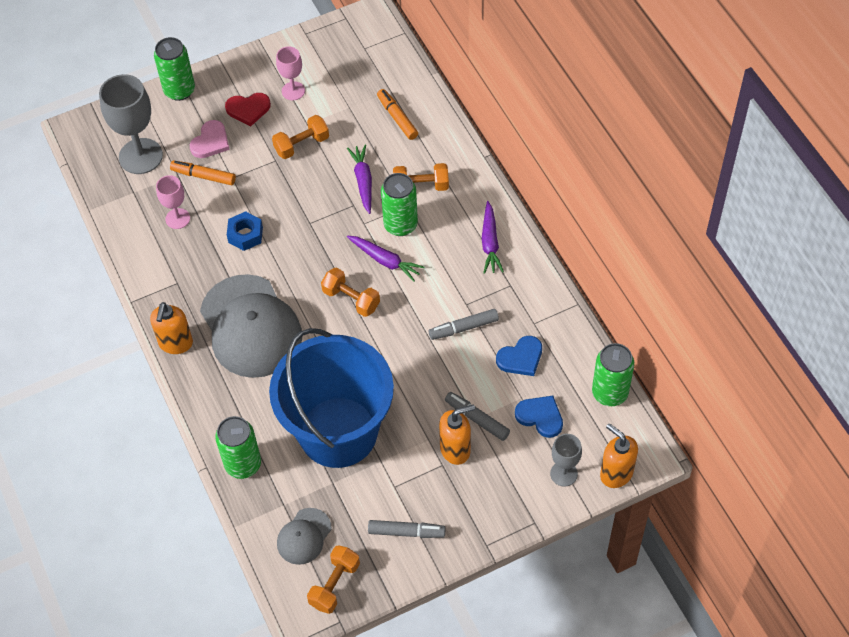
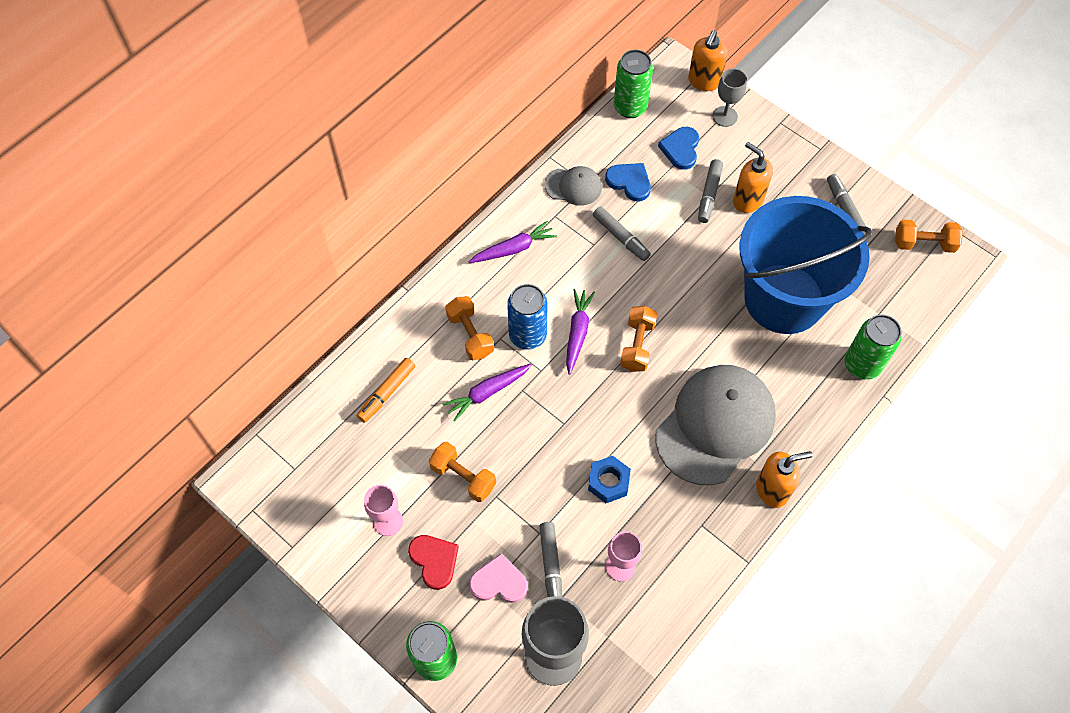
camera: 115 degrees left, 5 degrees up
(203, 176) = (551, 566): orange marker -> grey marker
(304, 536) = (897, 284): grey cap -> grey cap (573, 186)
(400, 225) = (527, 335): green can -> blue can

